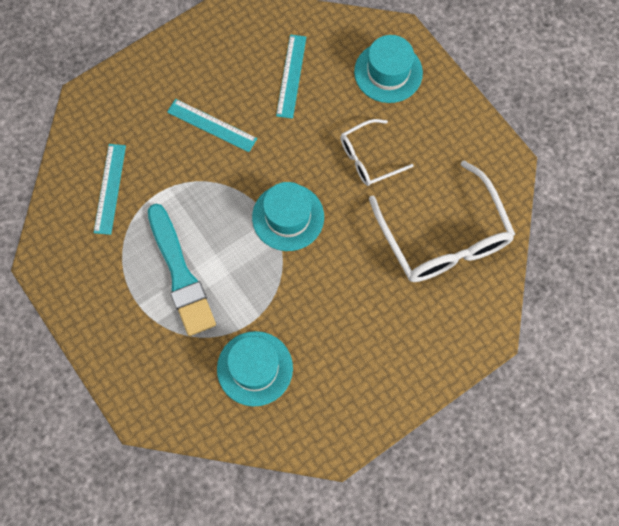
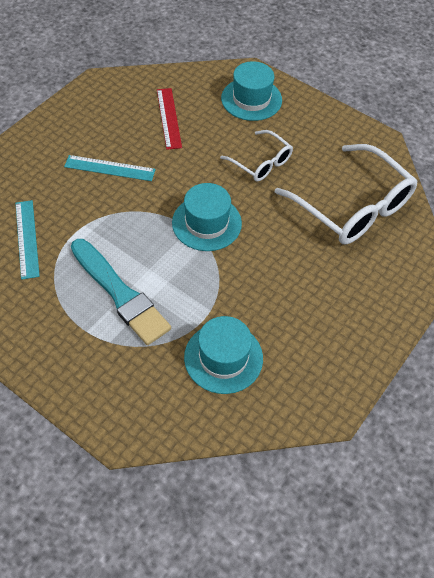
camera: 20 degrees left, 15 degrees down
(291, 76) = (169, 118): turquoise ruler -> red ruler
(369, 158) = (261, 163): white glasses -> white glasses turned 90 degrees counterclockwise

